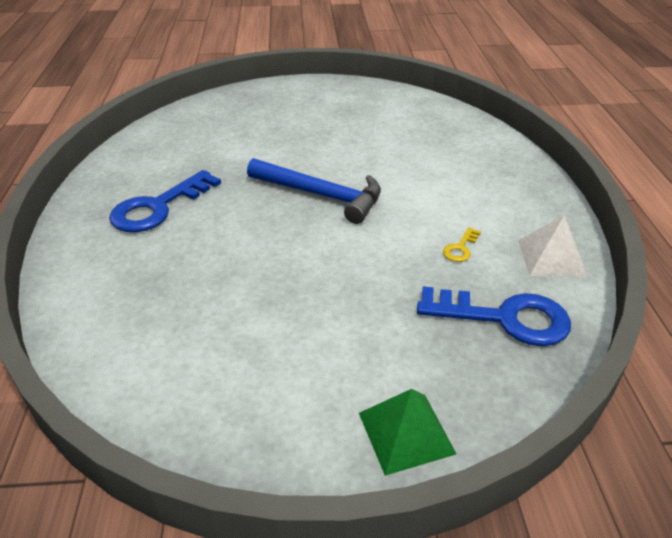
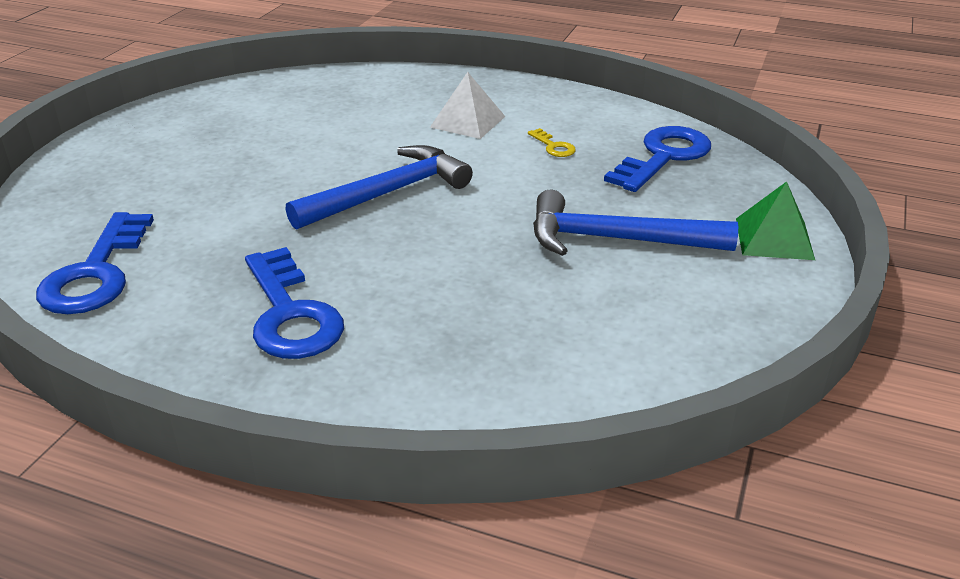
camera: 65 degrees left, 5 degrees down
(171, 136) = (96, 273): none -> blue key
(331, 323) = (616, 240): none -> blue hammer
(551, 258) = (600, 113): white pyramid -> white pyramid (468, 121)

